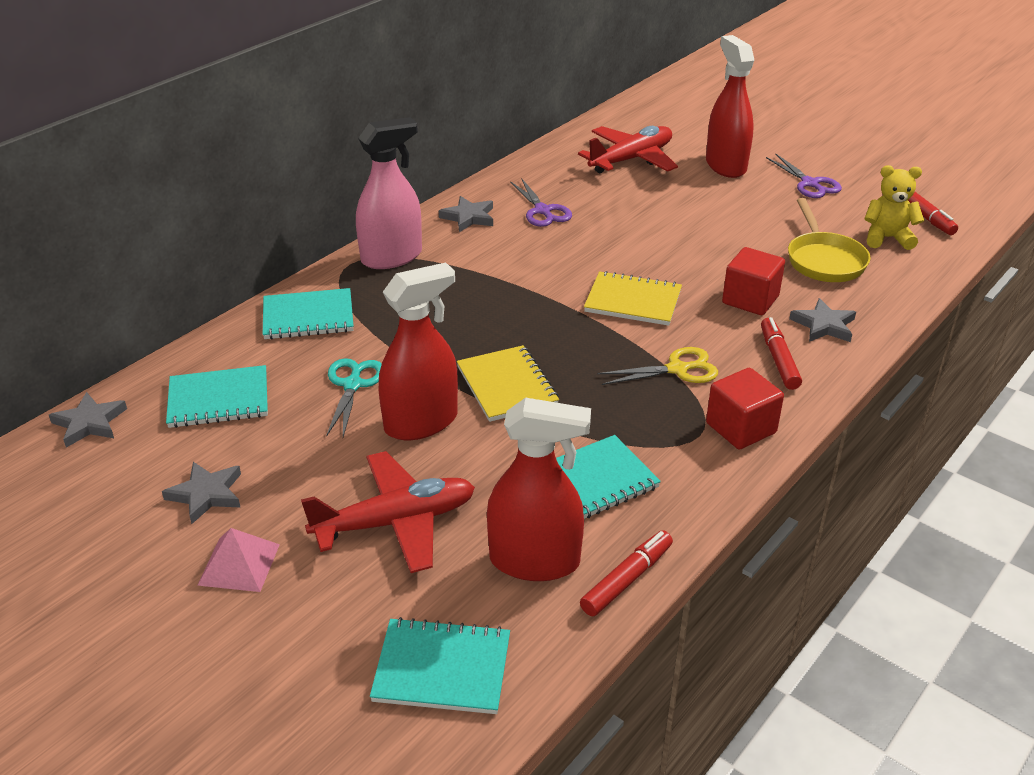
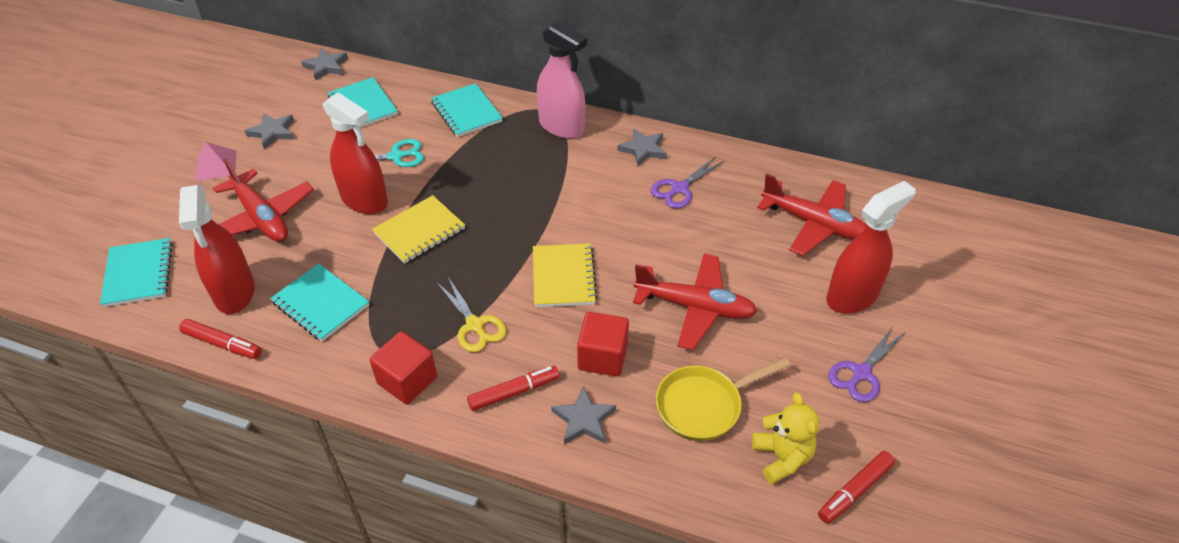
camera: 70 degrees right, 10 degrees up
(707, 239) = (695, 307): none -> red plane

